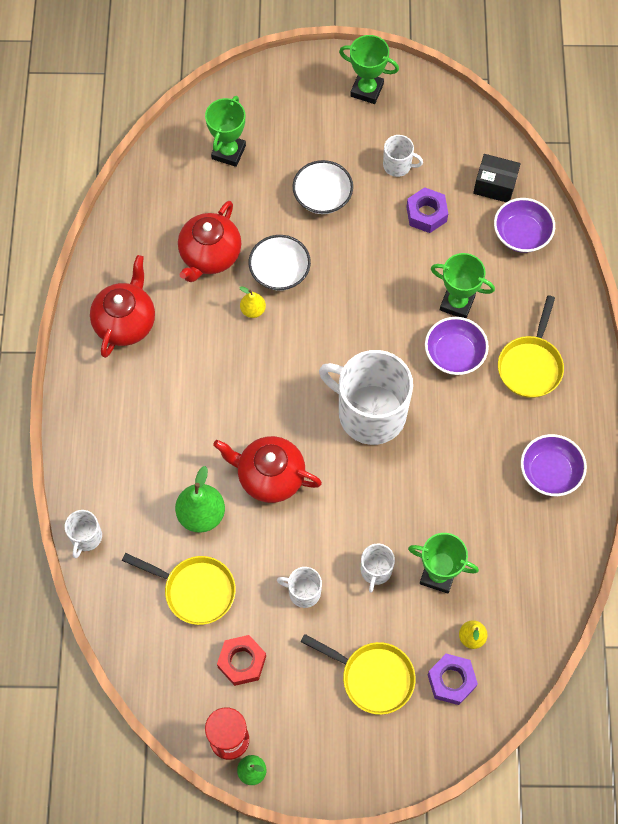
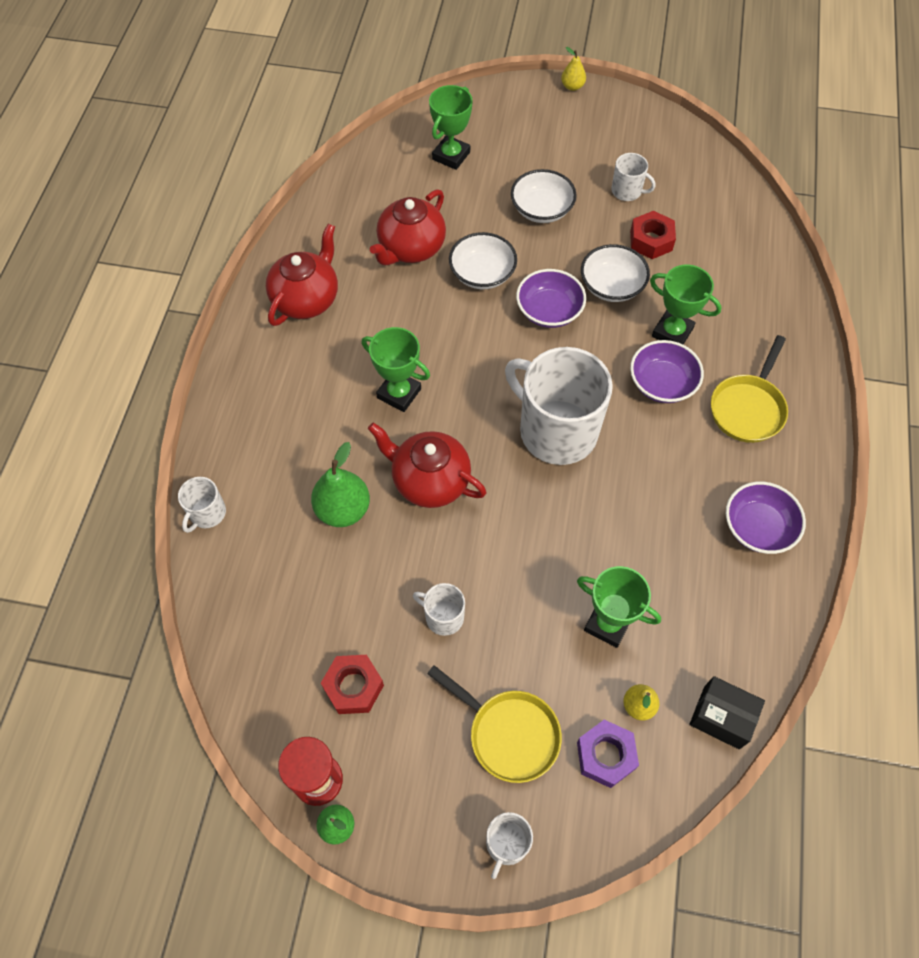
camera: 10 degrees right, 5 degrees down
(195, 590) = (316, 593): yellow pan -> none
(253, 310) = (446, 307): yellow pear -> yellow pear (572, 86)
(367, 90) = (605, 119): green trophy -> green trophy (399, 393)
(376, 571) = (533, 606): white mug -> white mug (506, 844)
(397, 266) = (611, 286): none -> white bowl
(426, 214) = (651, 240): purple nut -> red nut
(495, 185) = (729, 223): black box -> black box (721, 717)
(521, 234) = (753, 274): purple bowl -> purple bowl (549, 311)

